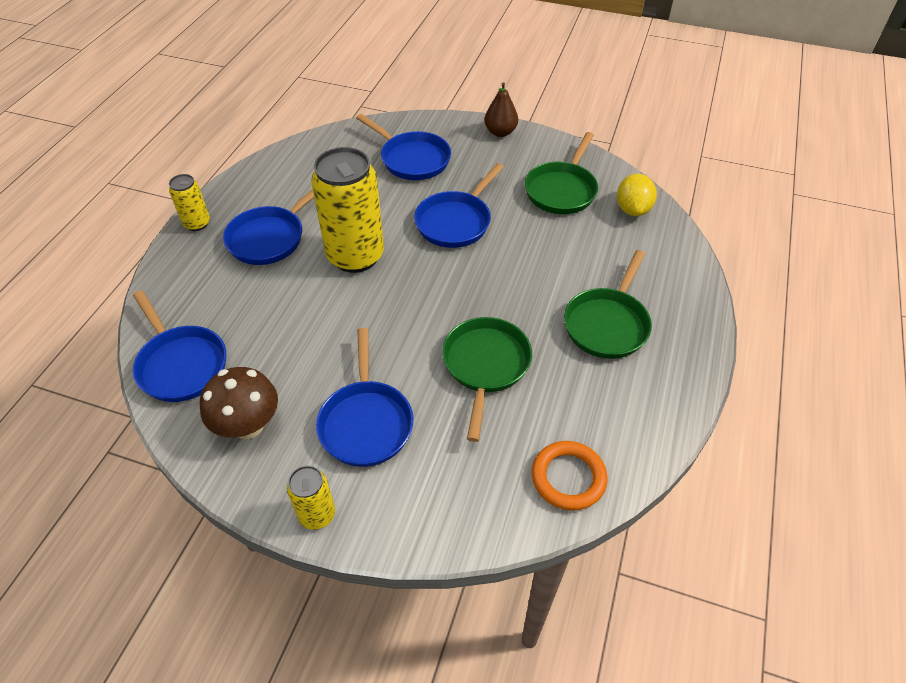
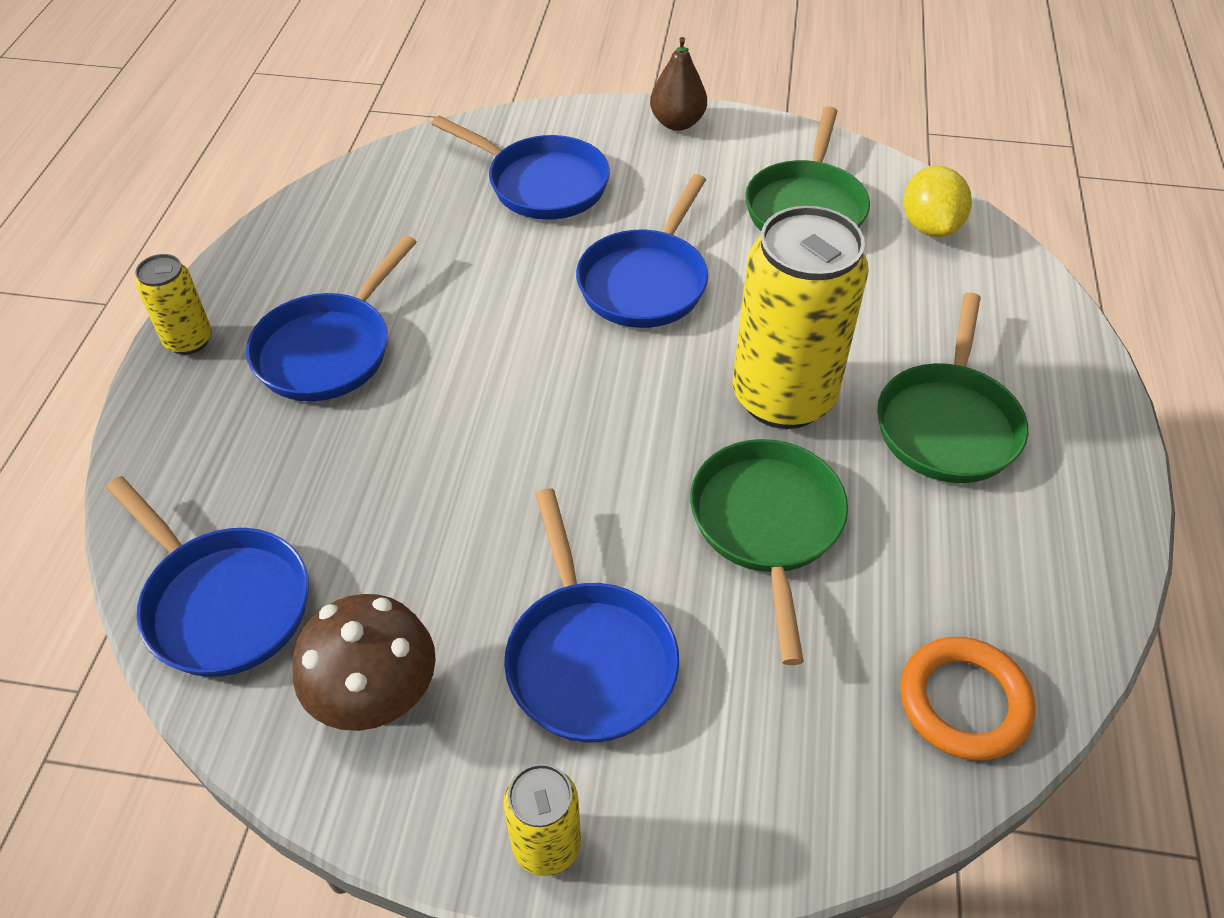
camera: 10 degrees left, 0 degrees up
(355, 256) = (489, 363): yellow can -> yellow can (783, 397)

